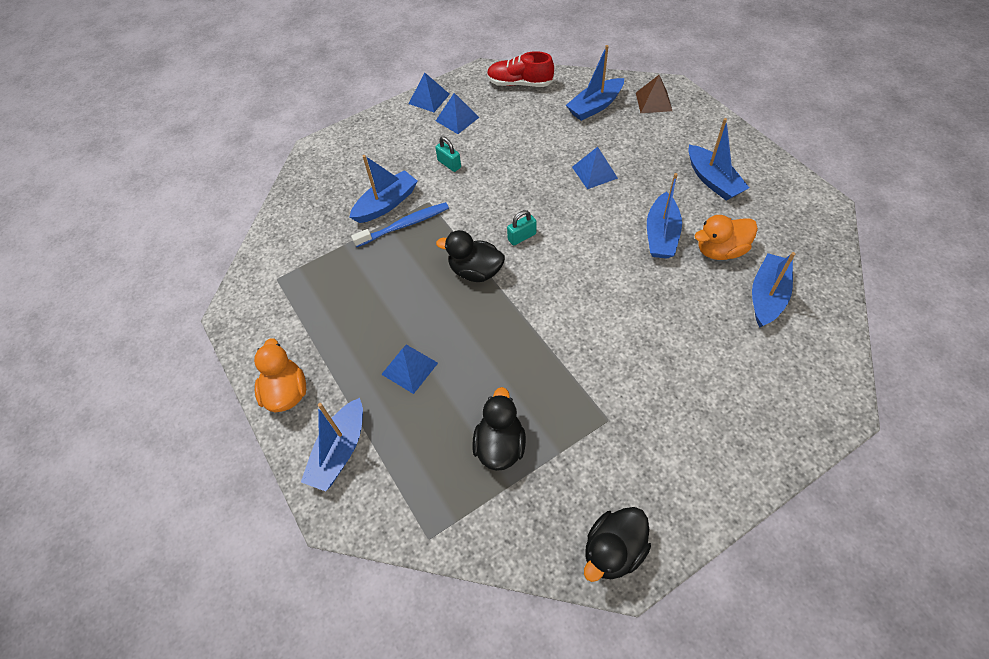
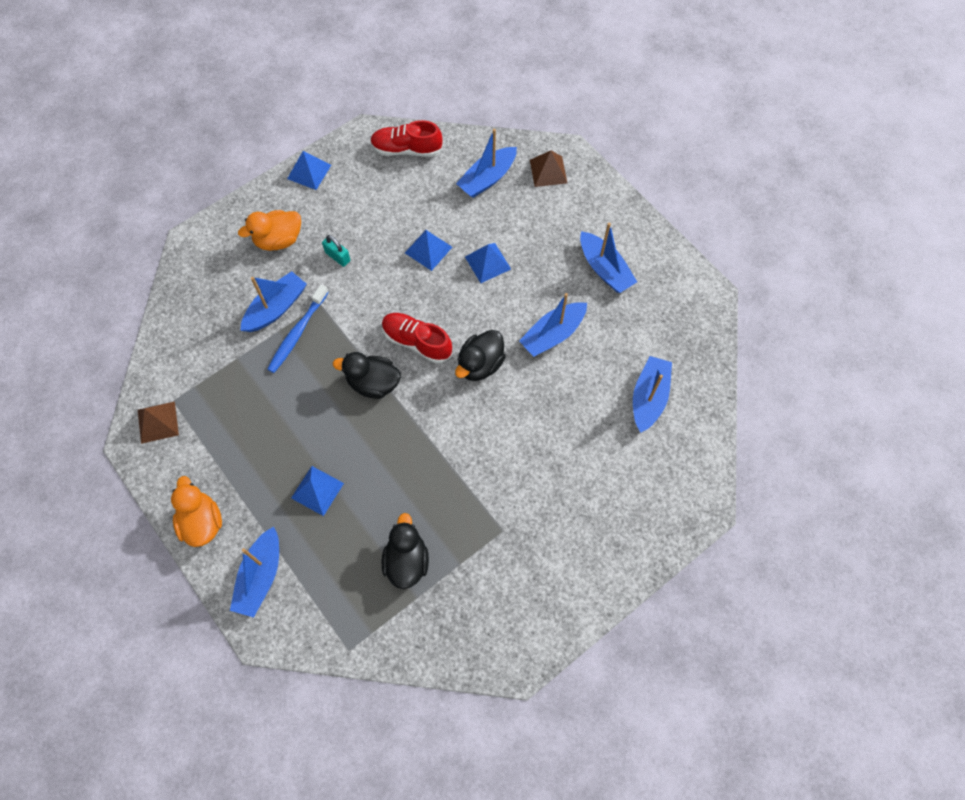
camera: 10 degrees left, 10 degrees up
(258, 297) = (158, 422): none -> brown pyramid
(404, 225) = (297, 333): blue toothbrush -> blue toothbrush turned 150 degrees clockwise
(457, 119) = (342, 198): blue pyramid -> blue pyramid (428, 250)
(522, 237) = (417, 342): turquoise padlock -> red shoe
(613, 550) = (507, 647): black duck -> black duck (480, 364)
(661, 235) = (553, 334): blue boat -> blue boat turned 45 degrees clockwise
(720, 250) = (608, 350): orange duck -> orange duck (278, 240)

